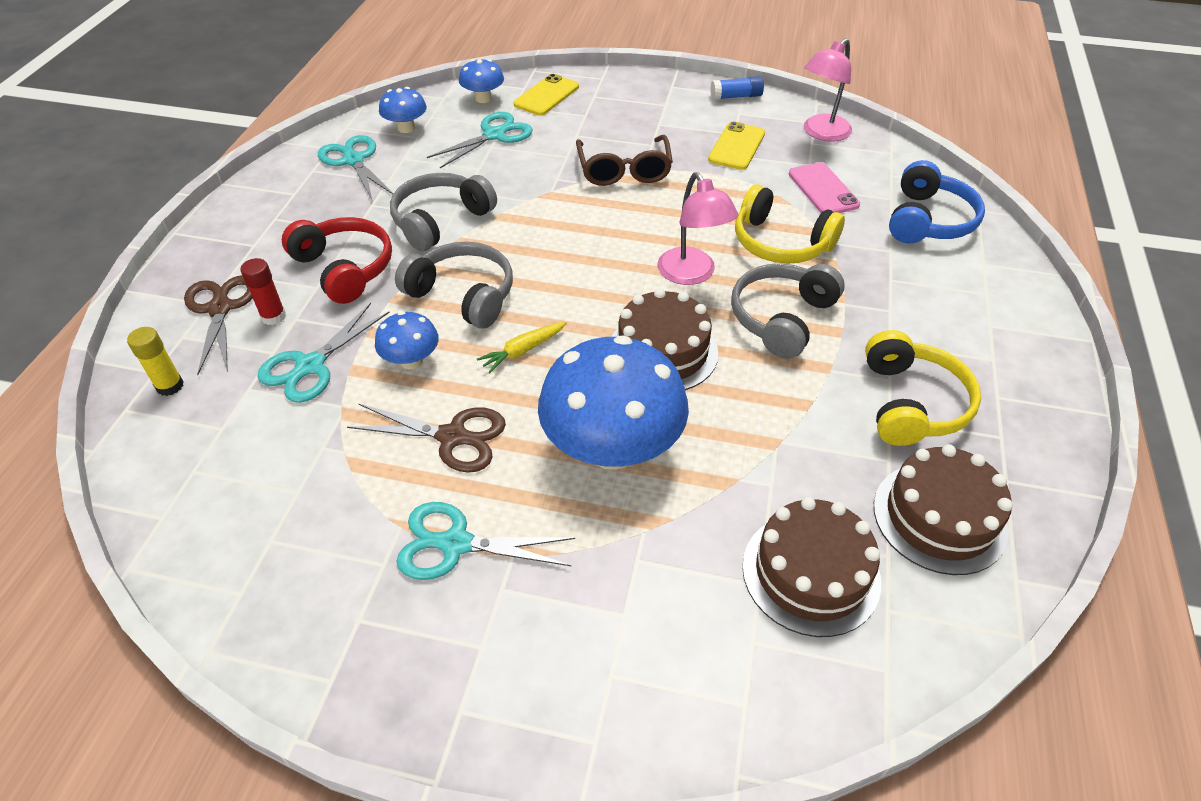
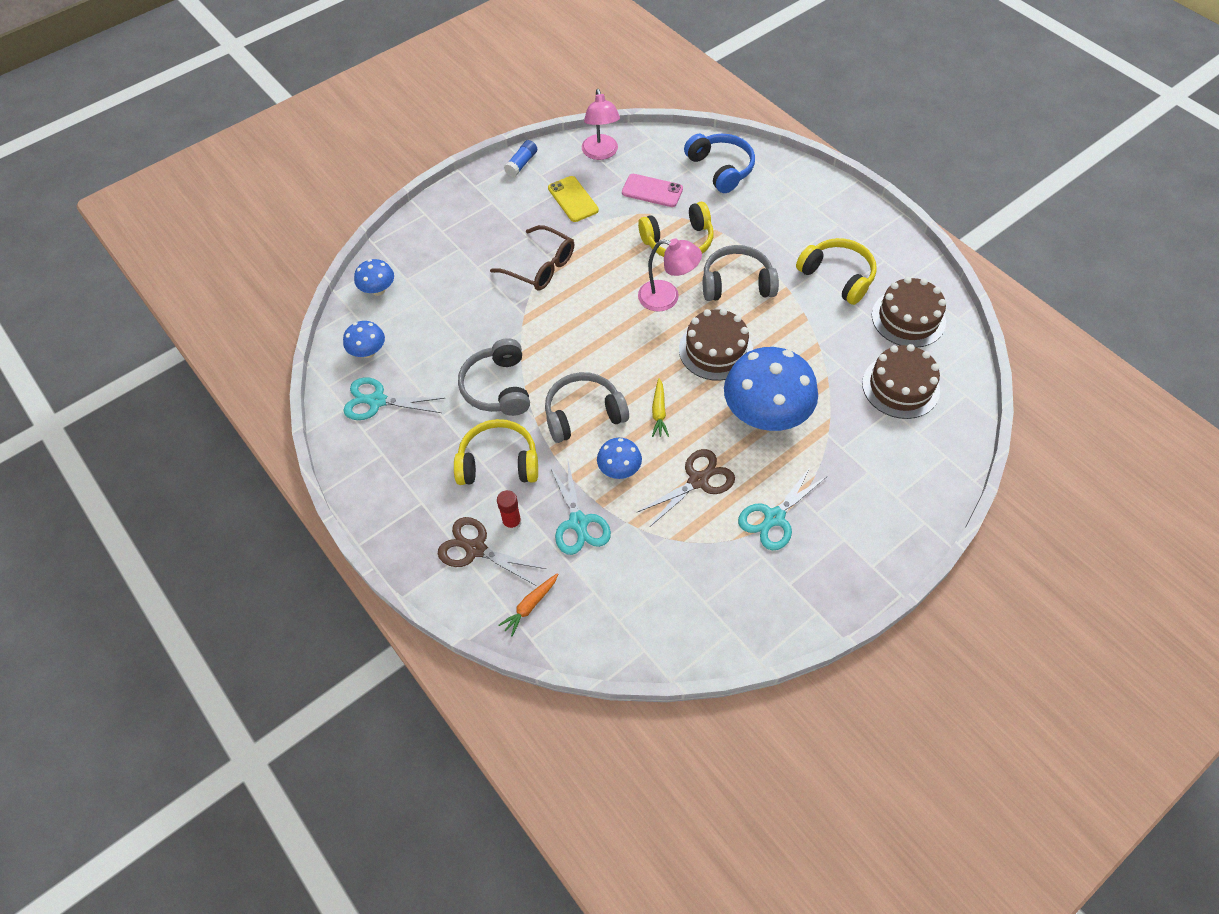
camera: 50 degrees left, 10 degrees up
(170, 386) = (530, 606): yellow glue stick -> orange carrot
(344, 268) = (498, 462): red headphones -> yellow headphones
(494, 135) = (430, 309): turquoise scissors -> none
(546, 96) = (413, 254): yellow phone -> none
(782, 318) = (737, 283): grey headphones -> grey headphones turned 105 degrees clockwise

